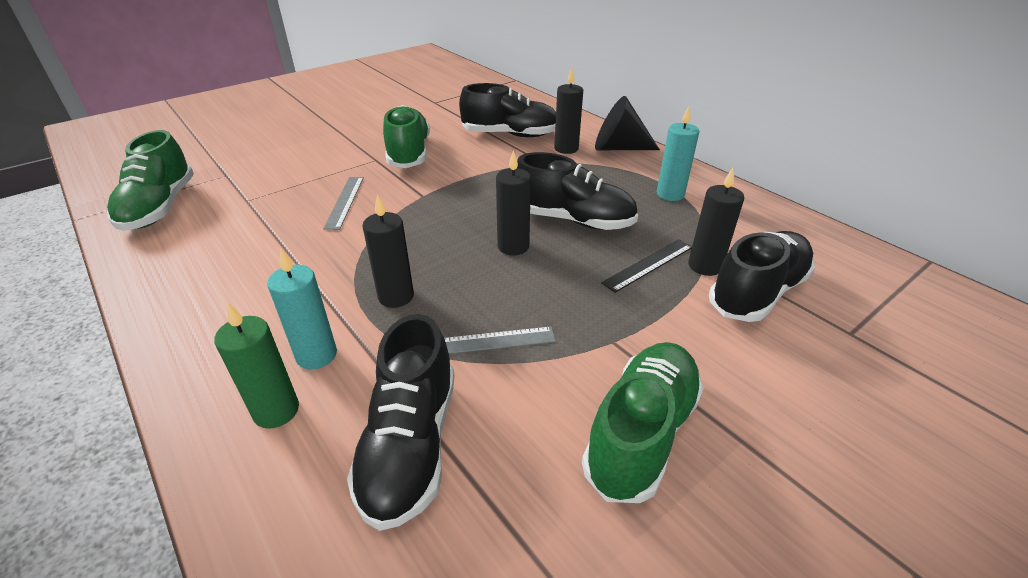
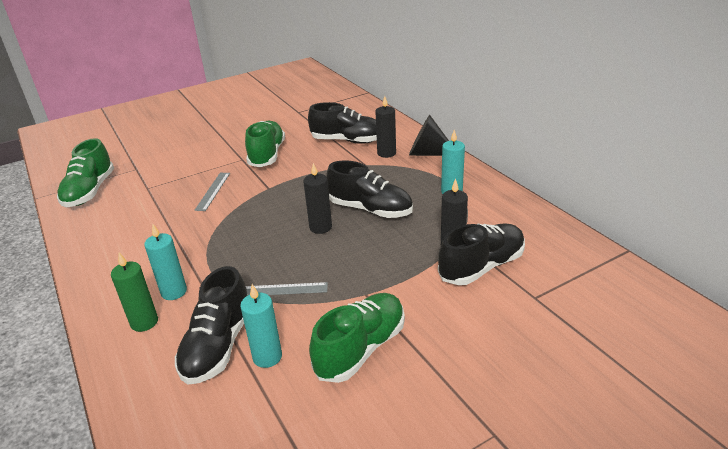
camera: 10 degrees right, 5 degrees down
(396, 296) = (231, 258): black candle -> none
(497, 459) = (267, 357): none -> turquoise candle
(648, 264) = (412, 244): black ruler -> none

